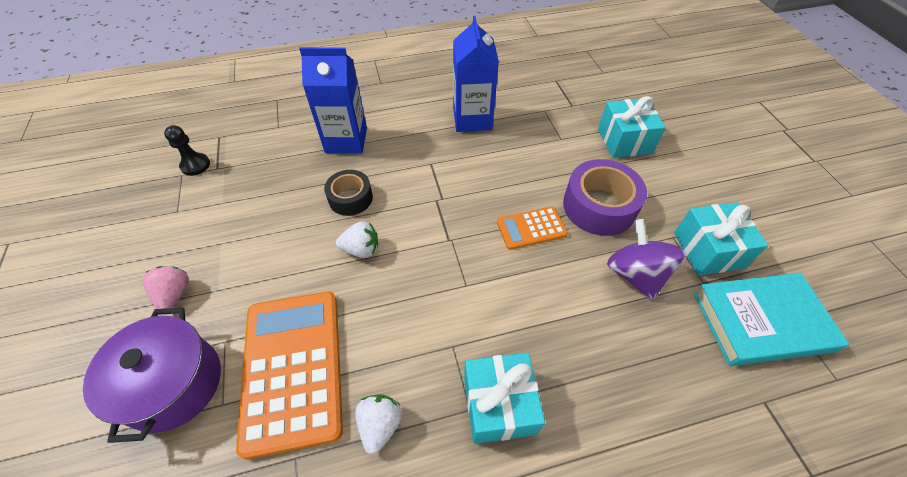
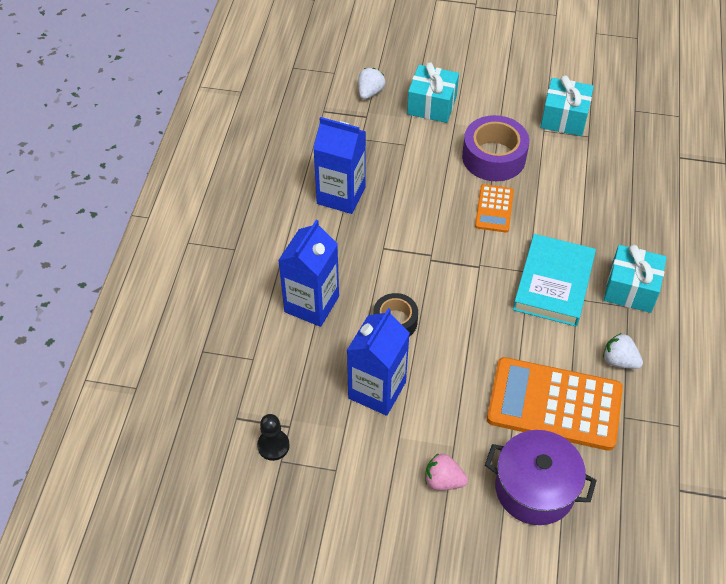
camera: 65 degrees left, 0 degrees up
(269, 210) = (377, 390): none -> blue carton
(361, 249) = (460, 330): white strawberry -> white strawberry (370, 92)
(635, 274) = (565, 168): purple spinning top -> none
(761, 322) = (629, 126): turquoise book -> turquoise book (553, 283)

